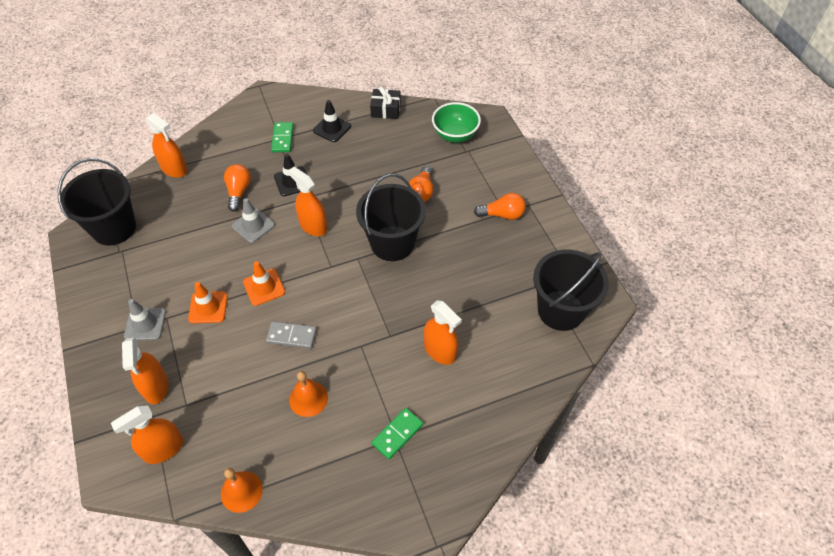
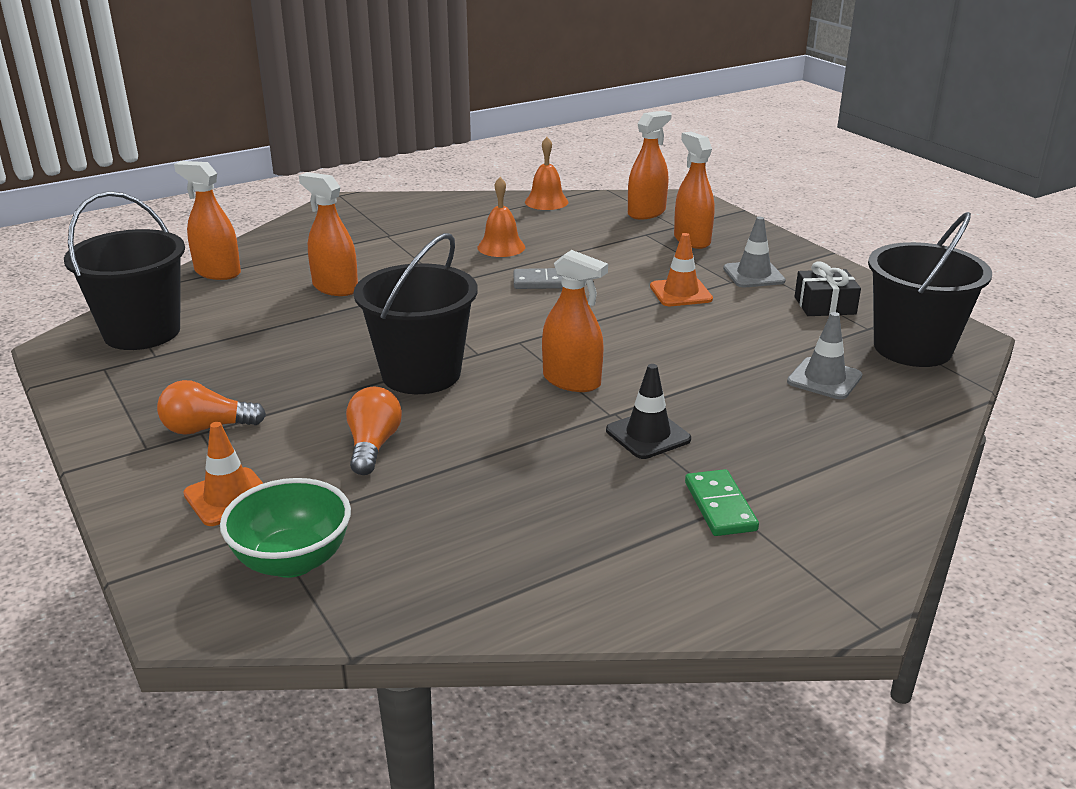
camera: 170 degrees right, 25 degrees down
(174, 169) = (903, 430): orange spray bottle -> orange spray bottle (217, 272)
(238, 192) = (742, 410): orange light bulb -> none
(253, 225) = (679, 372): grey traffic cone -> grey traffic cone (824, 379)
(264, 287) = (613, 315): orange traffic cone -> orange traffic cone (229, 497)
(332, 128) = (613, 541): black traffic cone -> none
(385, 110) = (487, 603): black gift -> black gift (825, 305)
(397, 434) = (386, 237): green domino -> none

